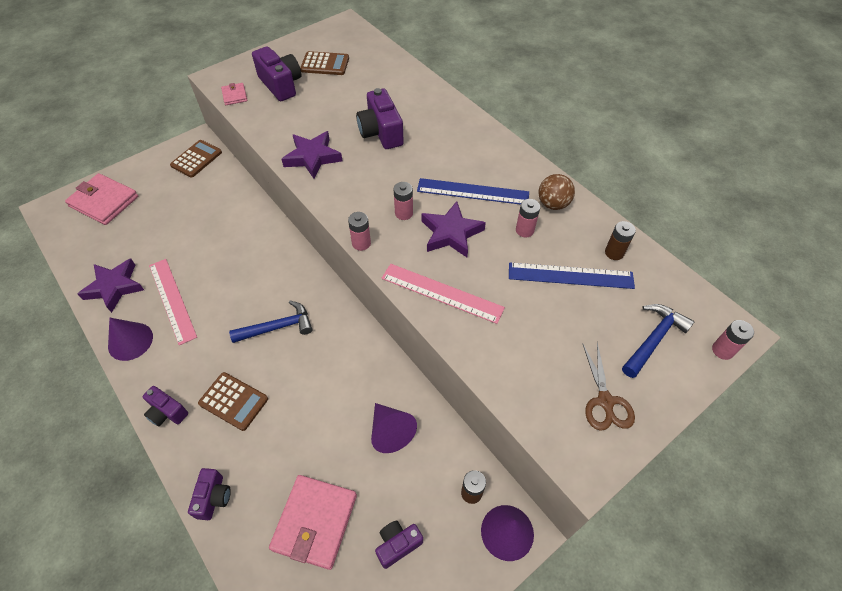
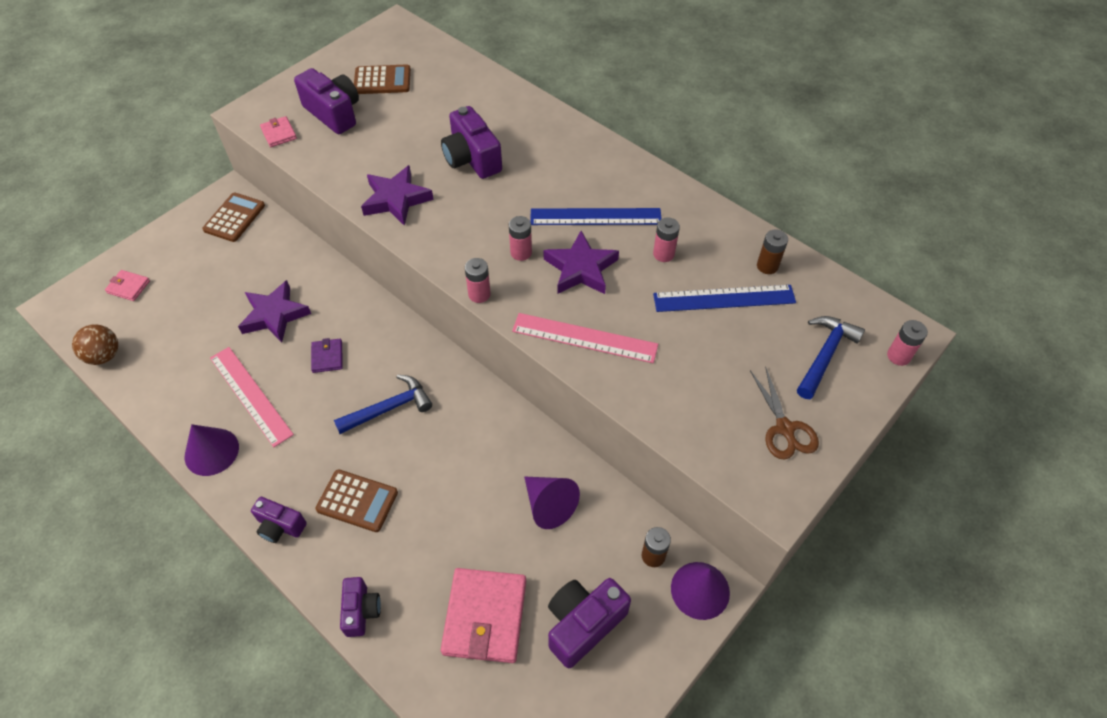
camera: 10 degrees left, 0 degrees up
(104, 201) = (128, 287): pink wallet -> pink wallet, size x0.49
(114, 287) = (173, 390): purple star -> purple star (274, 315)
(239, 278) = (327, 357): none -> purple wallet
(397, 544) = (583, 624): purple camera -> purple camera, size x1.63
(553, 204) = (689, 219): brown ball -> brown ball (104, 356)

